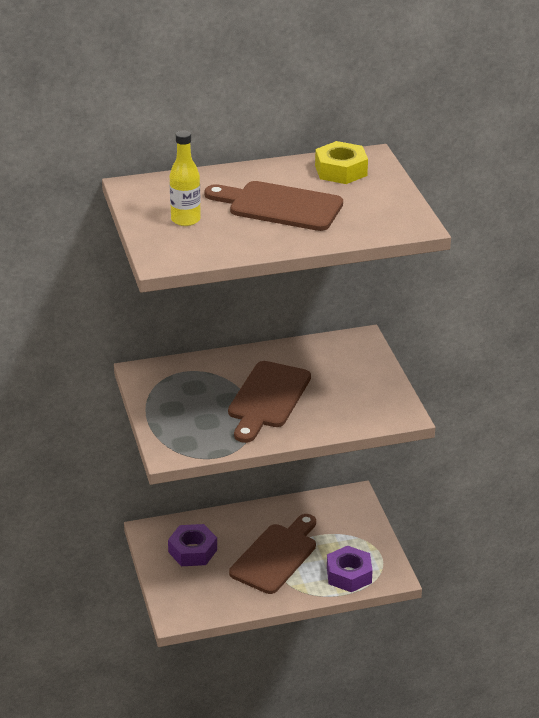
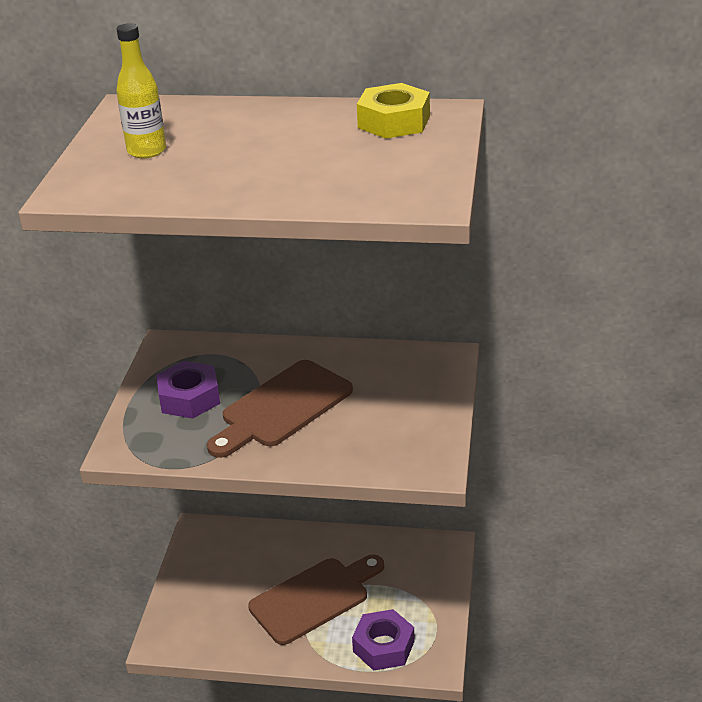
camera: 25 degrees right, 0 degrees up
(192, 551) = (228, 566): purple nut -> purple nut (189, 398)
(279, 206) = (275, 152): brown cutting board -> none

